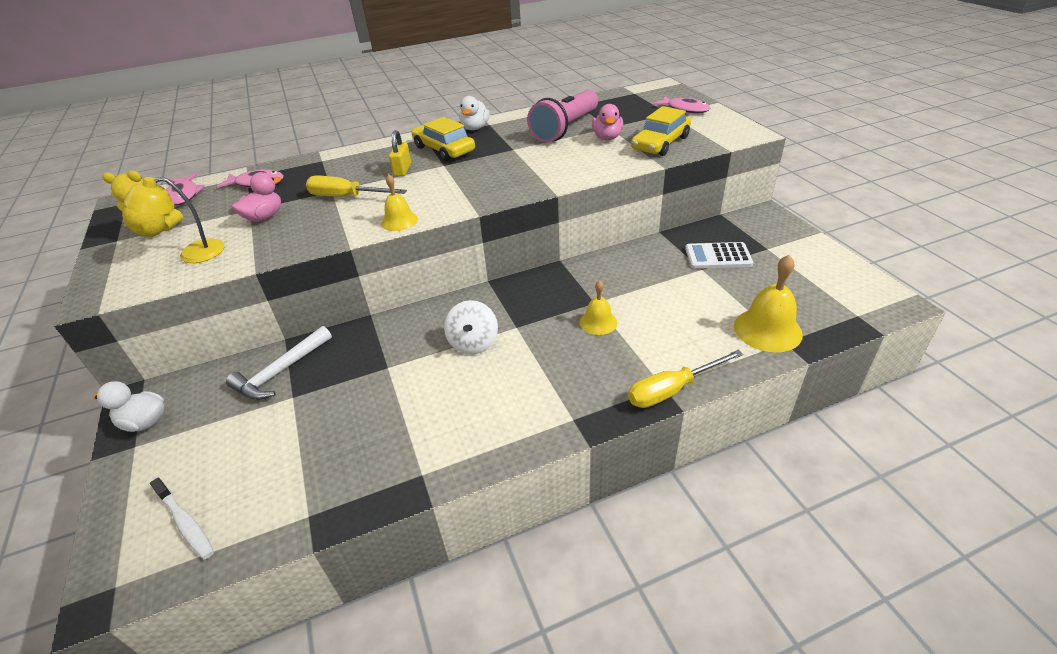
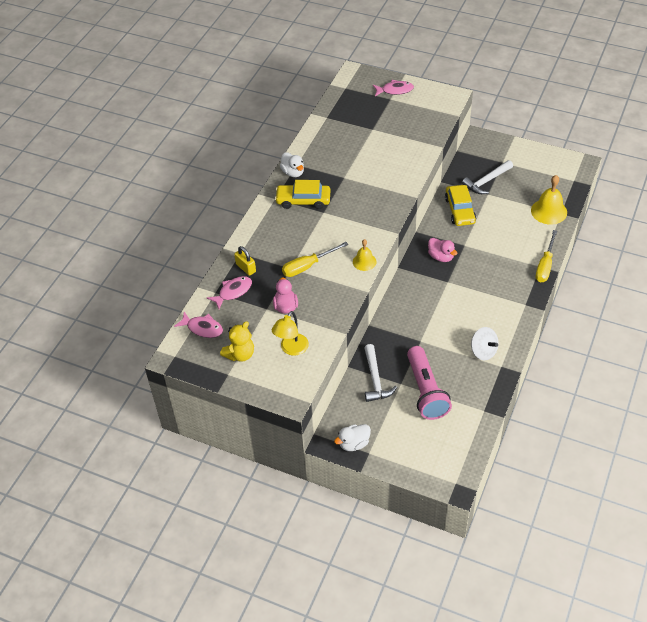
camera: 45 degrees left, 10 degrees up
(185, 523) = (443, 450): white toothbrush -> none
(402, 170) = (305, 229): yellow padlock -> yellow padlock (246, 268)
(473, 343) = (440, 302): white spinning top -> white spinning top (483, 351)
(565, 129) = (350, 144): pink flashlight -> pink flashlight (426, 391)
(598, 322) = (479, 254): yellow bell -> none
(607, 137) = (383, 139): pink duck -> pink duck (441, 257)
(660, 143) = (418, 128): yellow car -> yellow car (460, 210)
(718, 256) = (486, 181): white calculator -> white hammer

